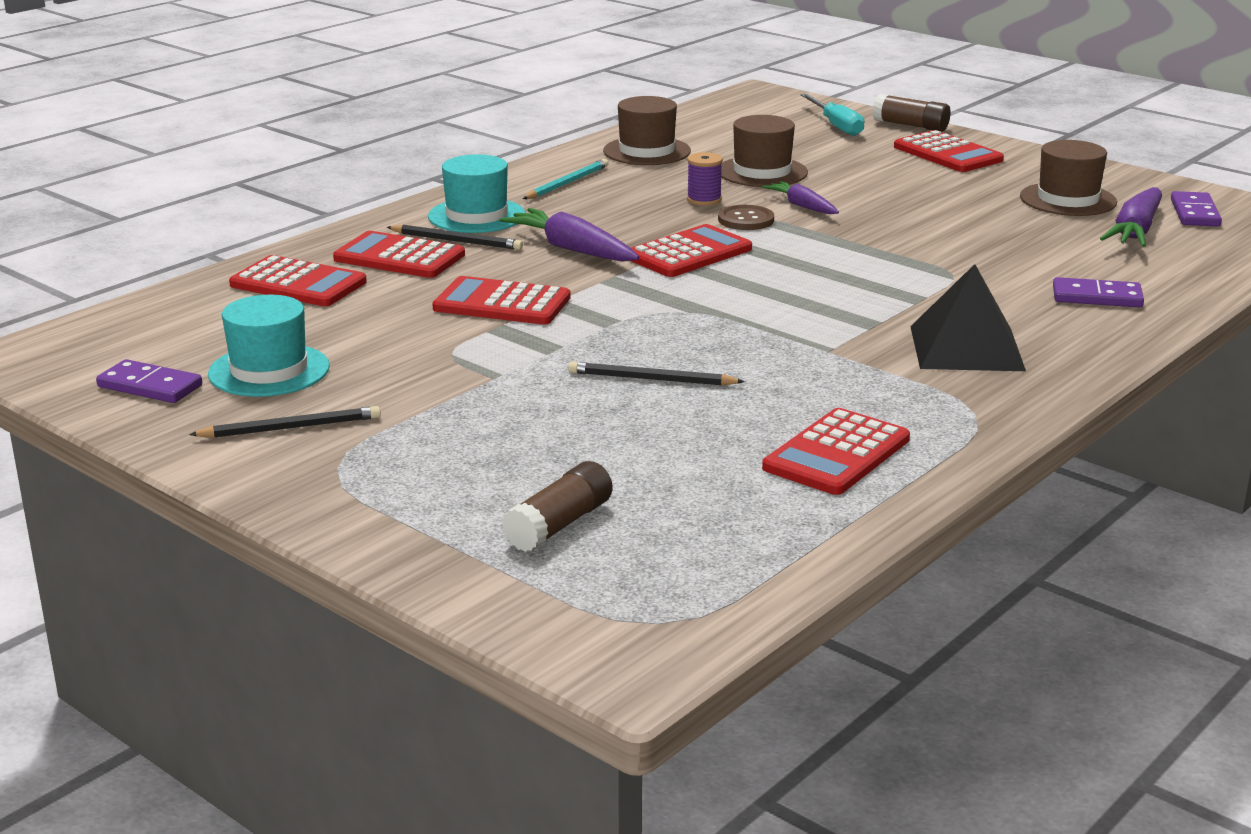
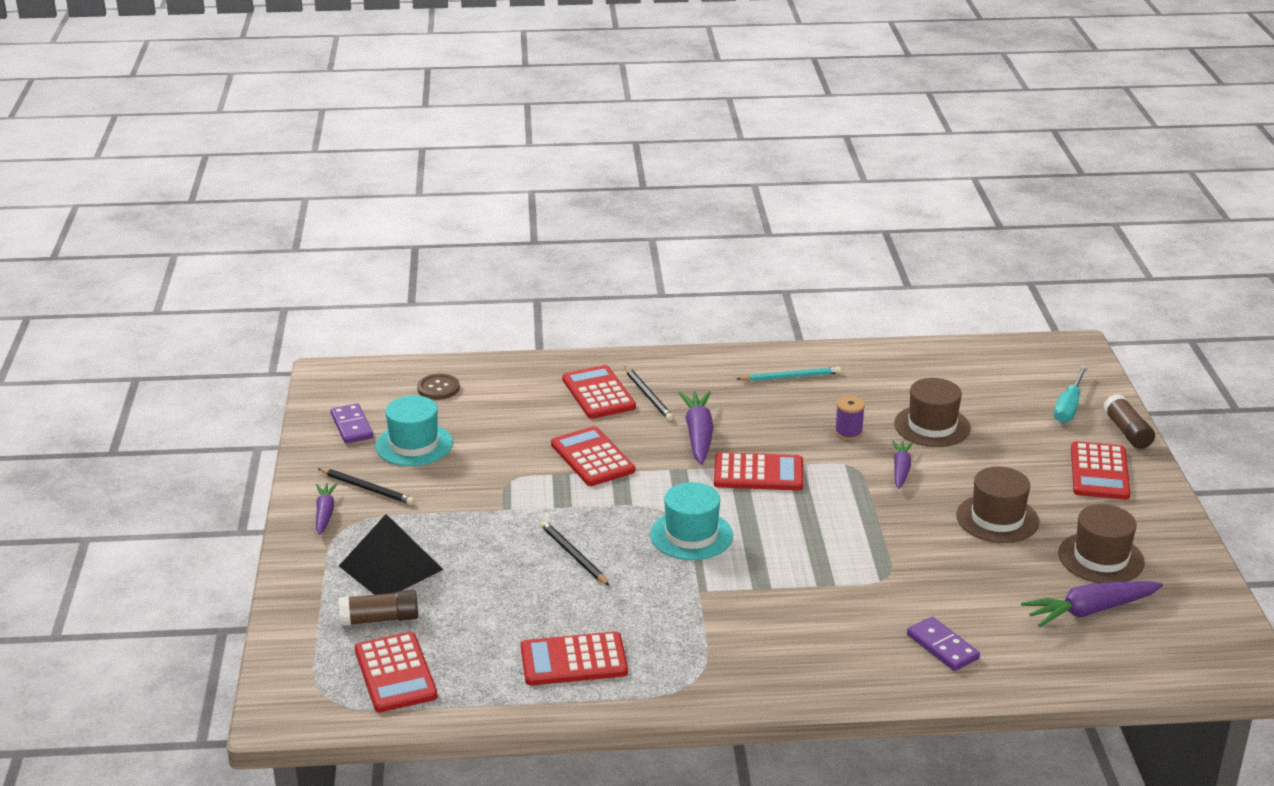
camera: 45 degrees right, 5 degrees up
(282, 470) = (325, 513): none -> purple carrot
(298, 283) = (519, 388): red calculator -> red calculator (395, 673)
(476, 216) = (692, 380): turquoise hat -> turquoise hat (691, 535)
(647, 151) = (890, 371): brown hat -> brown hat (997, 519)
(746, 220) = (843, 463): brown button -> brown button (438, 388)
(966, 348) = (780, 635): black pyramid -> black pyramid (390, 567)
(1195, 213) = (1173, 620): purple domino -> none

